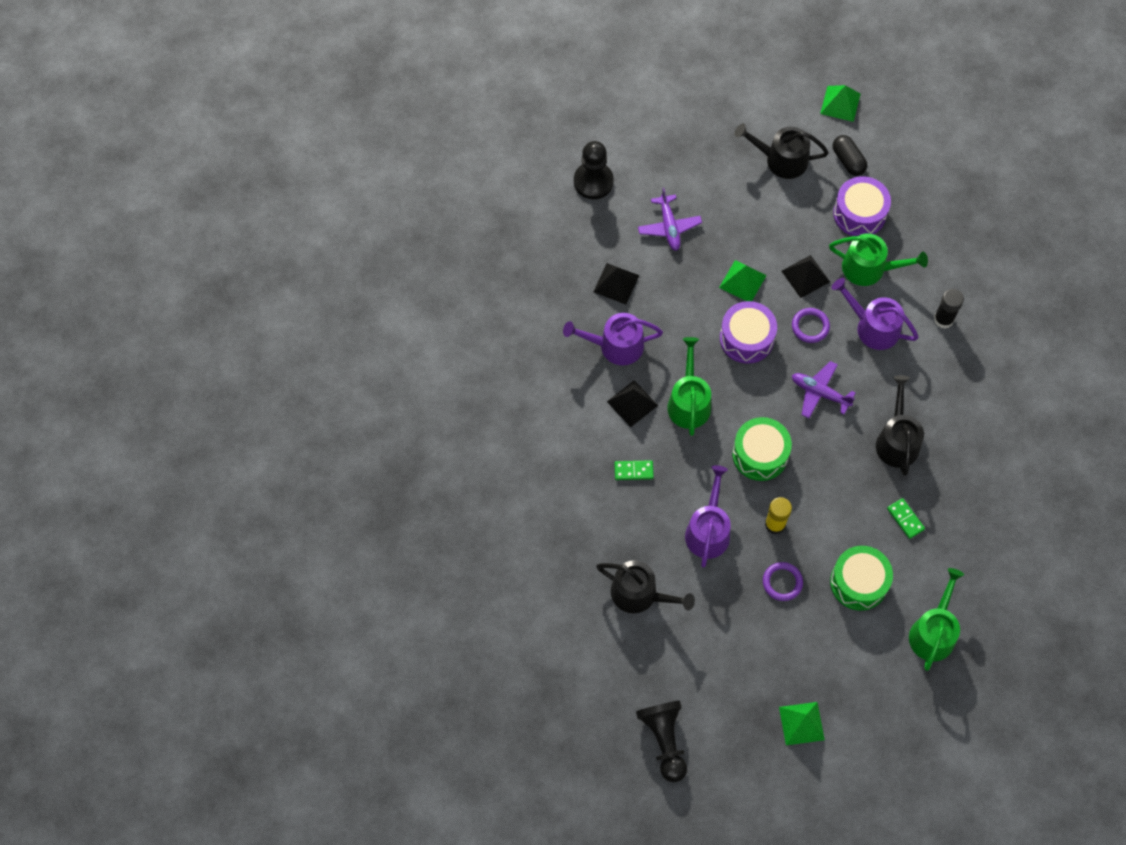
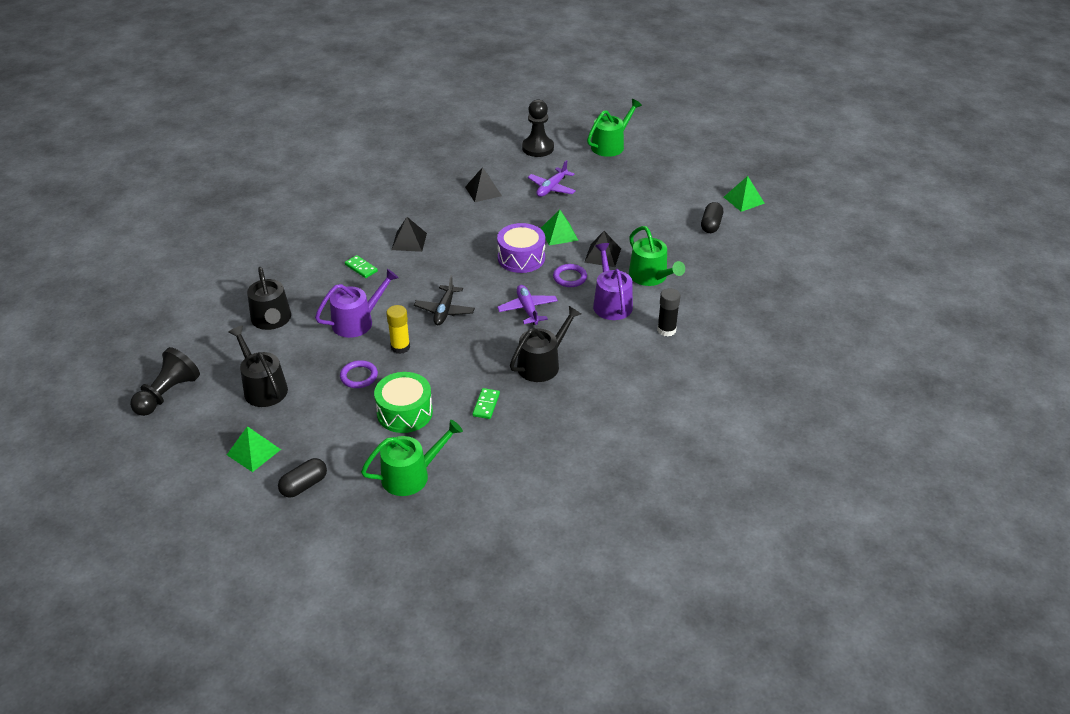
camera: 45 degrees right, 25 degrees down
(615, 346) = (440, 214): purple watering can -> none
(688, 402) = (441, 261): green watering can -> green watering can (610, 145)
(760, 454) = (444, 311): green drum -> black plane
(781, 160) = (666, 201): black watering can -> black watering can (263, 388)
(859, 214) = (682, 250): purple drum -> none
(874, 713) = (304, 485): none -> black capsule

